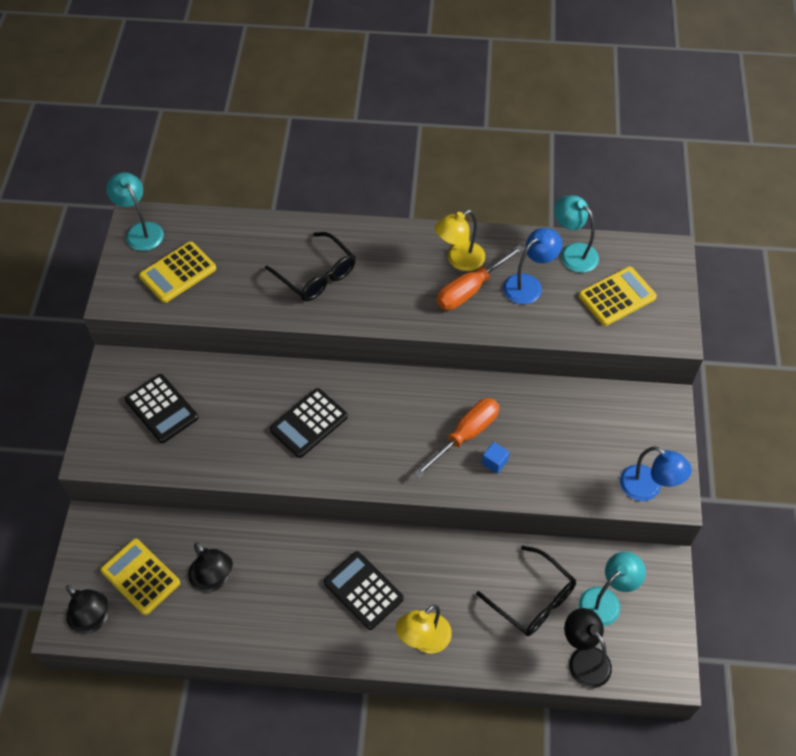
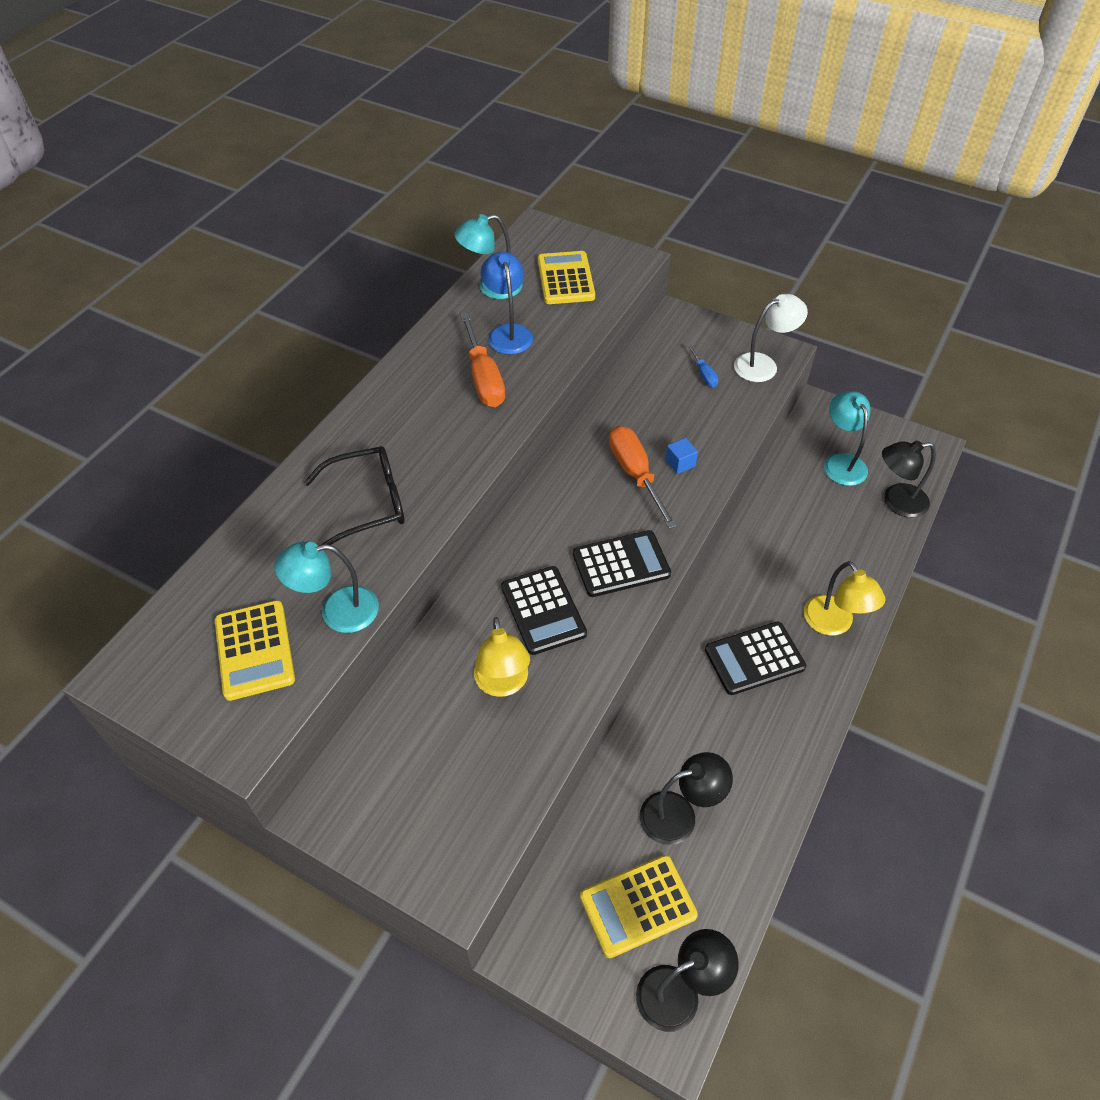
camera: 65 degrees left, 5 degrees down
(141, 231) = (146, 674): turquoise lamp -> turquoise lamp (337, 611)
(161, 409) = (429, 770): black calculator -> black calculator (621, 564)
(459, 260) = (439, 373): yellow lamp -> yellow lamp (503, 684)
(533, 599) = (820, 516): black glasses -> none
(607, 446) = (704, 374): none -> blue screwdriver
(648, 488) = (763, 365): blue lamp -> white lamp

